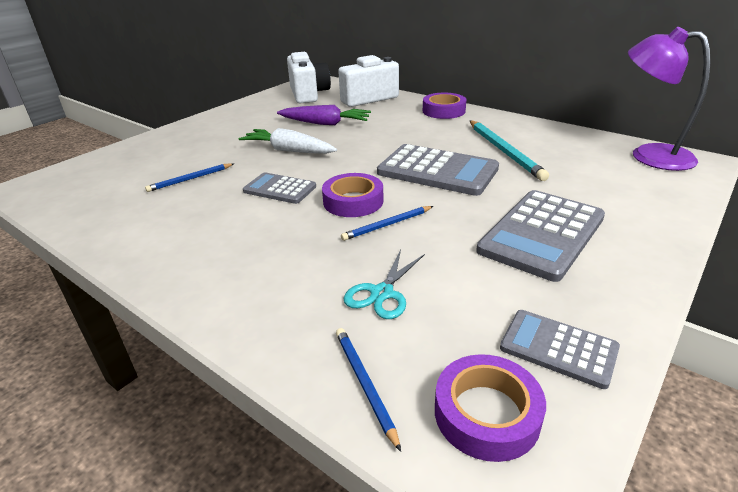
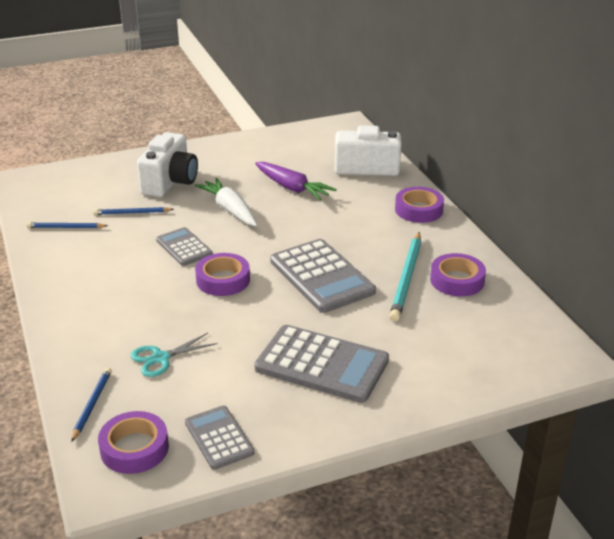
camera: 30 degrees right, 0 degrees up
(308, 94) = (319, 143): white camera -> white camera (170, 182)
(387, 225) = (223, 310): blue pencil -> blue pencil (65, 227)
(540, 141) = (457, 280): none -> purple tape
(542, 234) = (322, 364): grey calculator -> grey calculator turned 135 degrees counterclockwise
(649, 155) = (535, 335): purple lamp -> none

